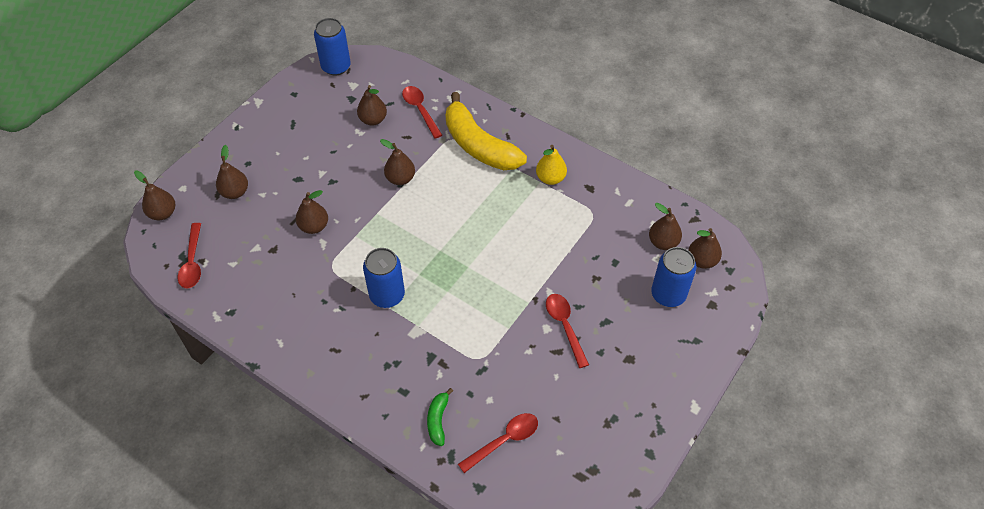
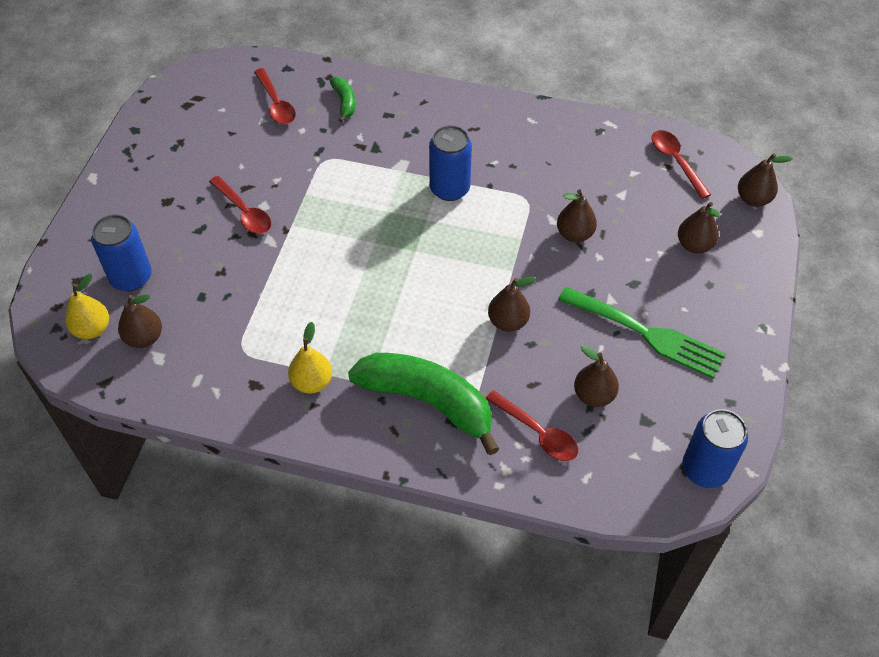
camera: 160 degrees right, 0 degrees up
(314, 144) = (647, 334): none -> green fork
(478, 145) = (428, 401): yellow banana -> green banana
(504, 440) = (276, 104): red spoon -> red spoon turned 60 degrees counterclockwise
(702, 260) = (92, 329): brown pear -> yellow pear

